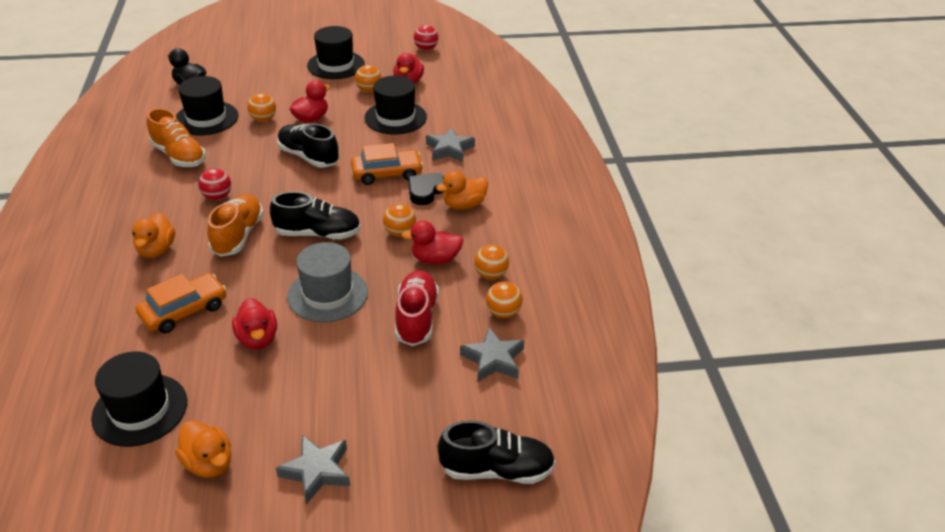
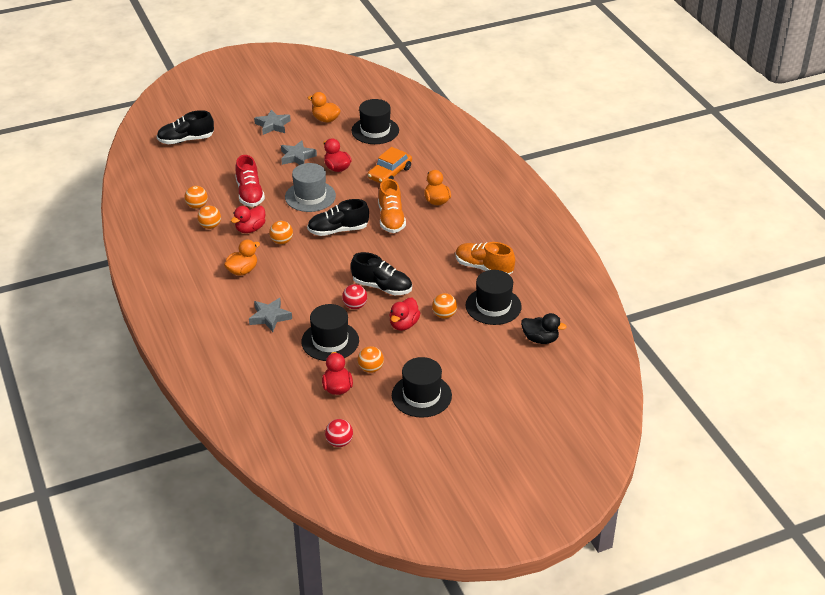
camera: 165 degrees right, 0 degrees up
(217, 197) = (427, 242): red ball -> red ball (355, 306)
(387, 173) = (312, 285): orange car -> none
(426, 191) = (275, 276): black heart -> none
(435, 259) = (250, 229): red duck -> red duck turned 150 degrees clockwise
(493, 360) = (198, 182): grey star -> grey star (297, 157)

